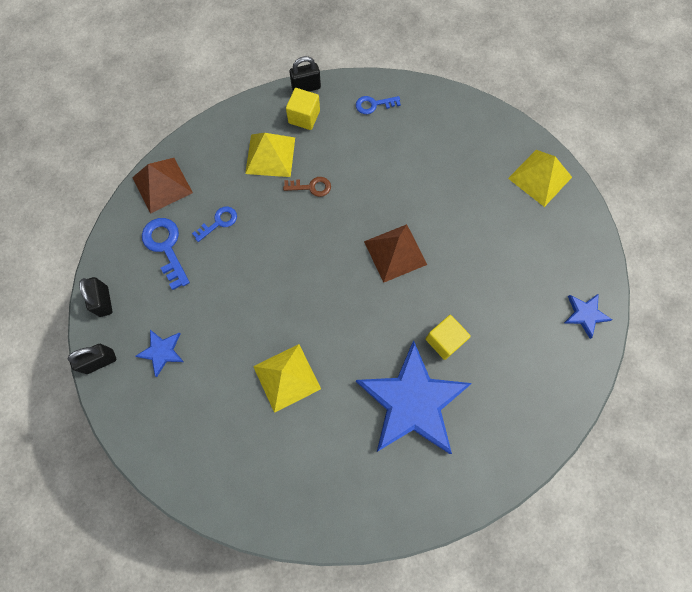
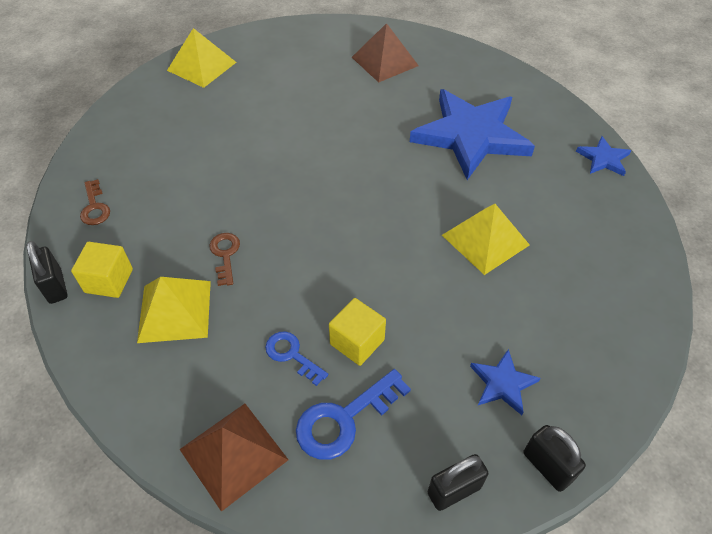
camera: 100 degrees left, 20 degrees down
(374, 105) = (94, 207): blue key -> brown key
(395, 252) = (307, 165): brown pyramid -> brown pyramid (384, 61)
(444, 340) = (399, 119): yellow cube -> yellow cube (357, 342)
(585, 314) = (346, 35): blue star -> blue star (603, 159)

